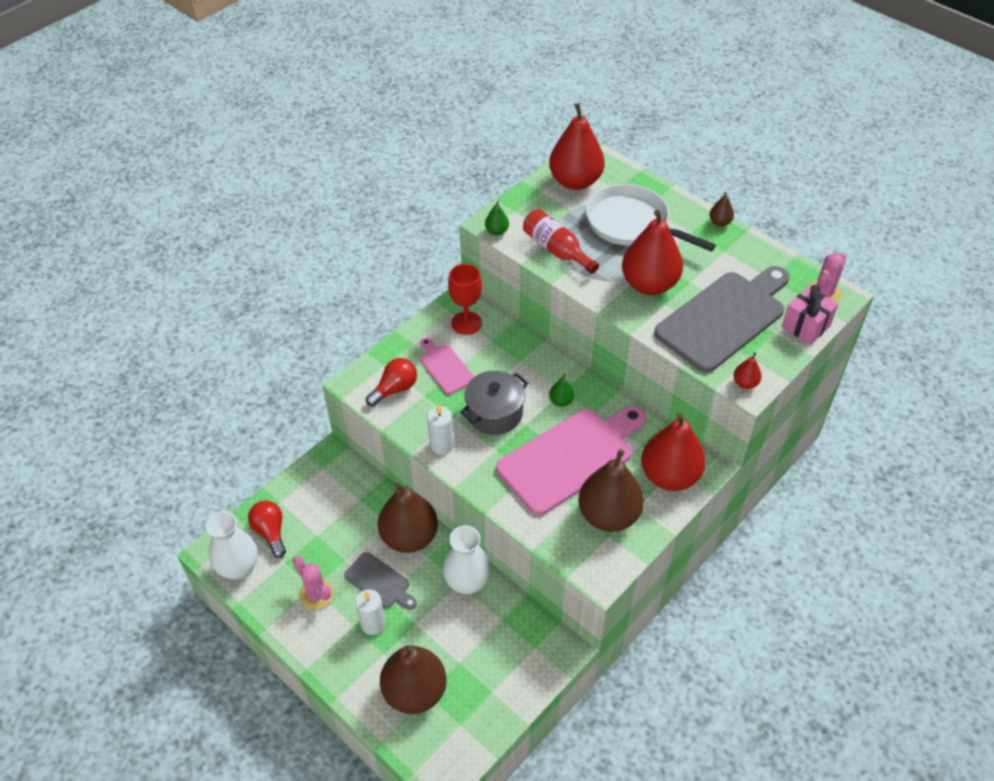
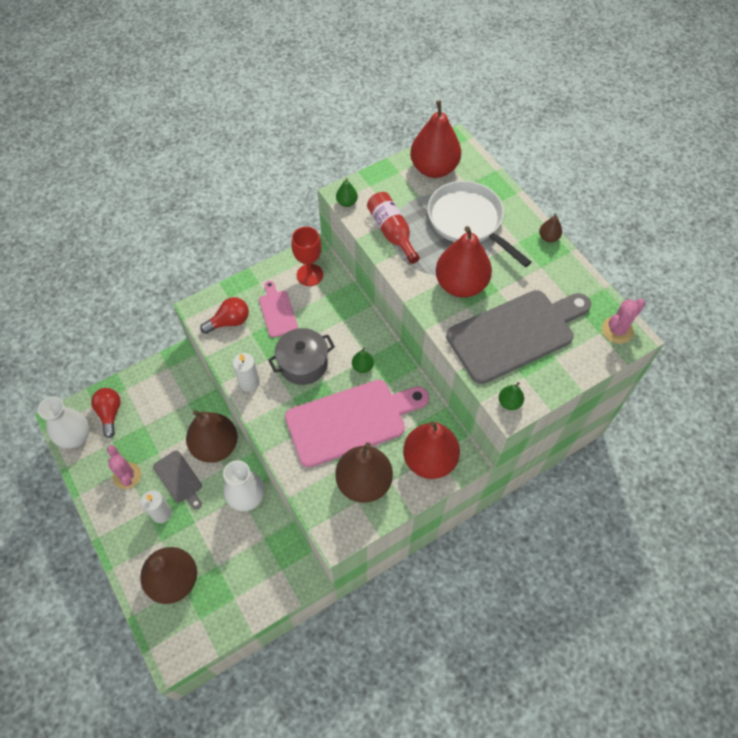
camera: 15 degrees right, 10 degrees up
(745, 383) = (509, 402): red pear -> green pear
(805, 326) = (587, 360): pink gift -> none

